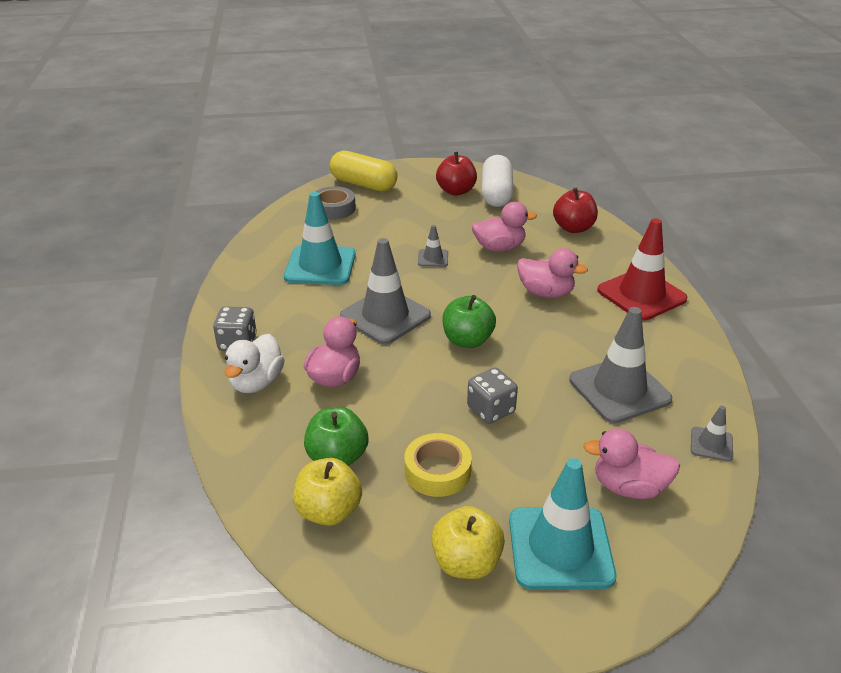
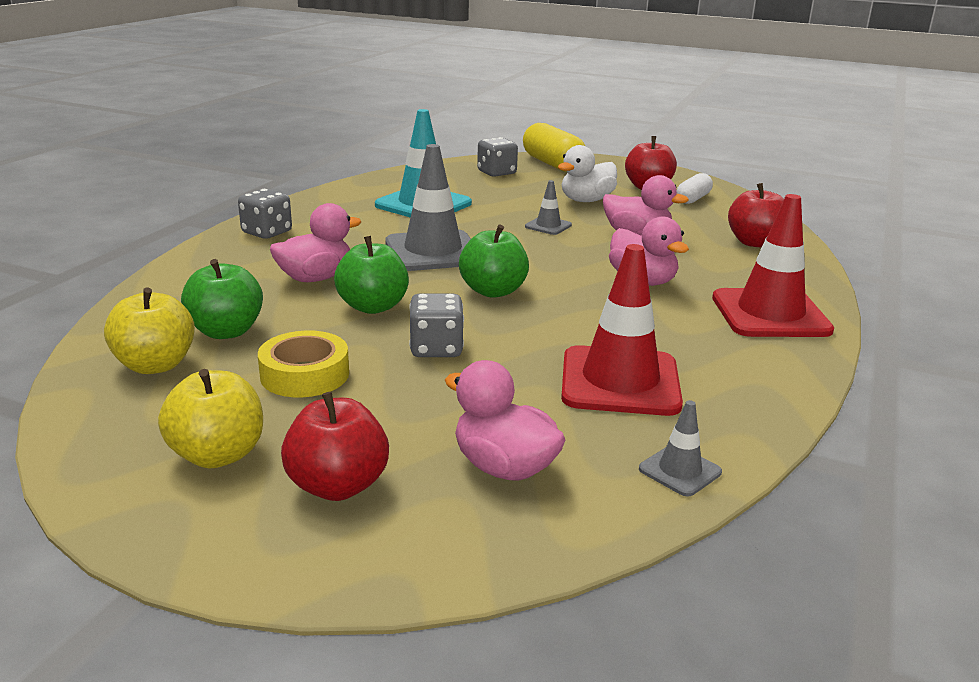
camera: 30 degrees right, 10 degrees down
(256, 382) = (240, 261): white duck -> white duck (586, 200)
(333, 208) = (496, 173): grey tape -> grey dice
(408, 389) = (373, 307): none -> green apple
(496, 194) = (693, 199): white capsule -> white capsule, size x0.57
(560, 548) = (338, 486): turquoise traffic cone -> red apple
(619, 390) = (620, 381): grey traffic cone -> red traffic cone

